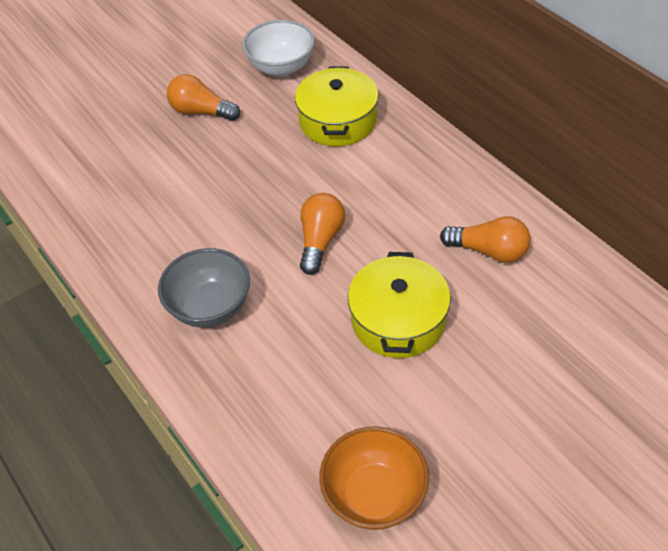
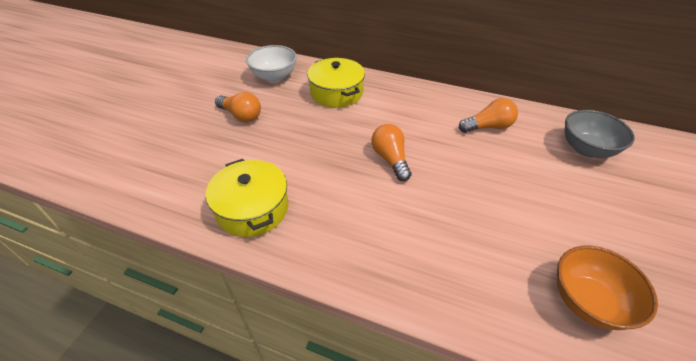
camera: 35 degrees left, 5 degrees down
(201, 111) = (241, 115): orange light bulb -> orange light bulb turned 135 degrees counterclockwise
(210, 307) = (358, 232): grey bowl -> grey bowl (586, 149)
(398, 320) = (482, 184): yellow pot -> yellow pot (252, 208)

